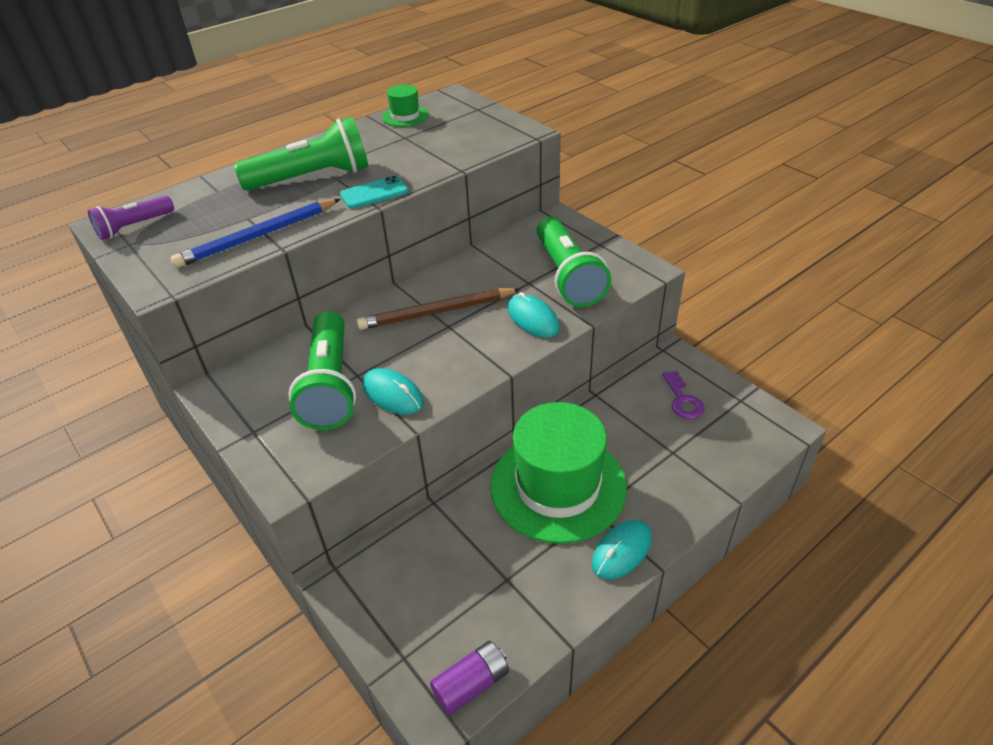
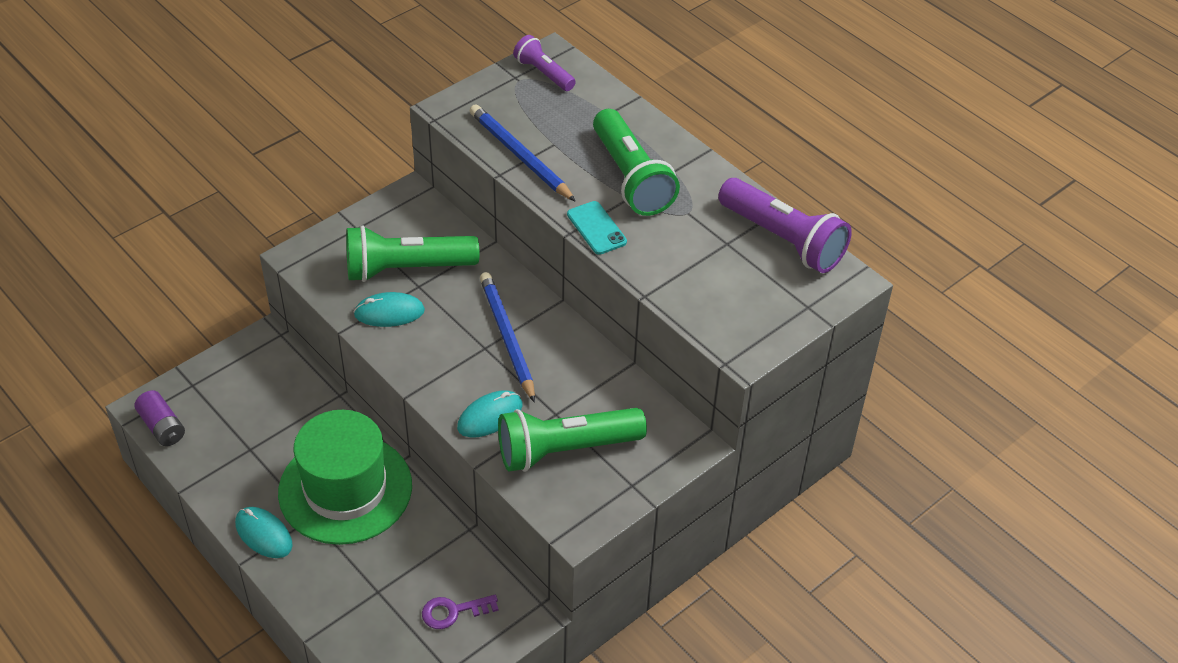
camera: 85 degrees right, 5 degrees up
(393, 394) = (389, 312): turquoise mouse -> turquoise mouse turned 45 degrees clockwise
(405, 116) = (783, 239): green hat -> purple flashlight
(437, 312) = (507, 338): brown pencil -> blue pencil

